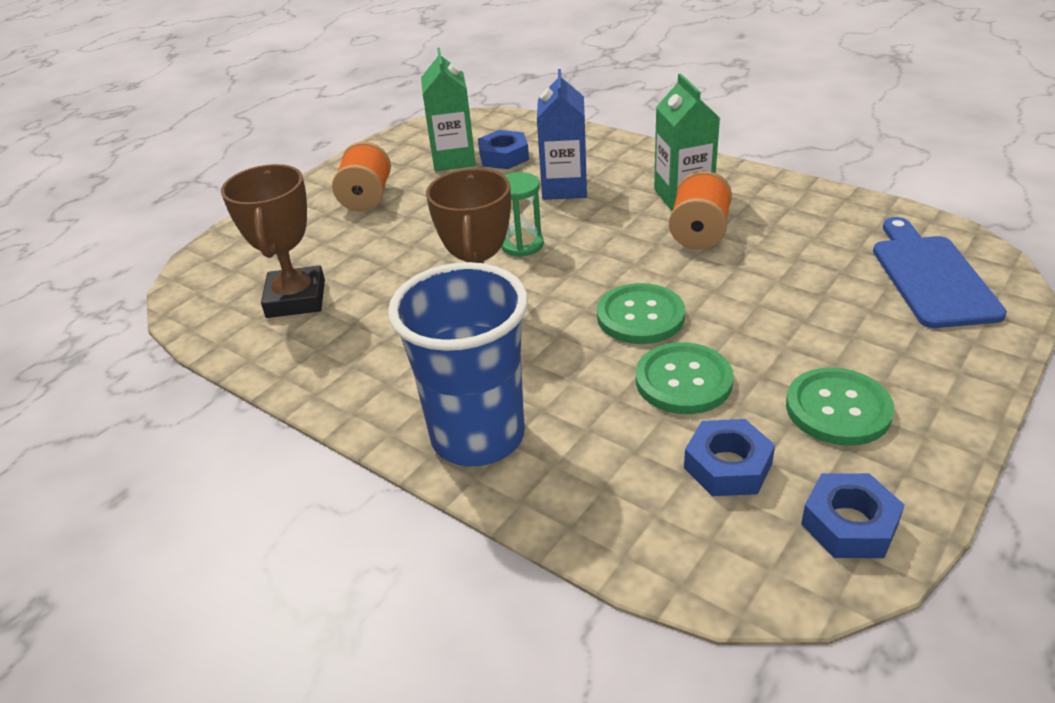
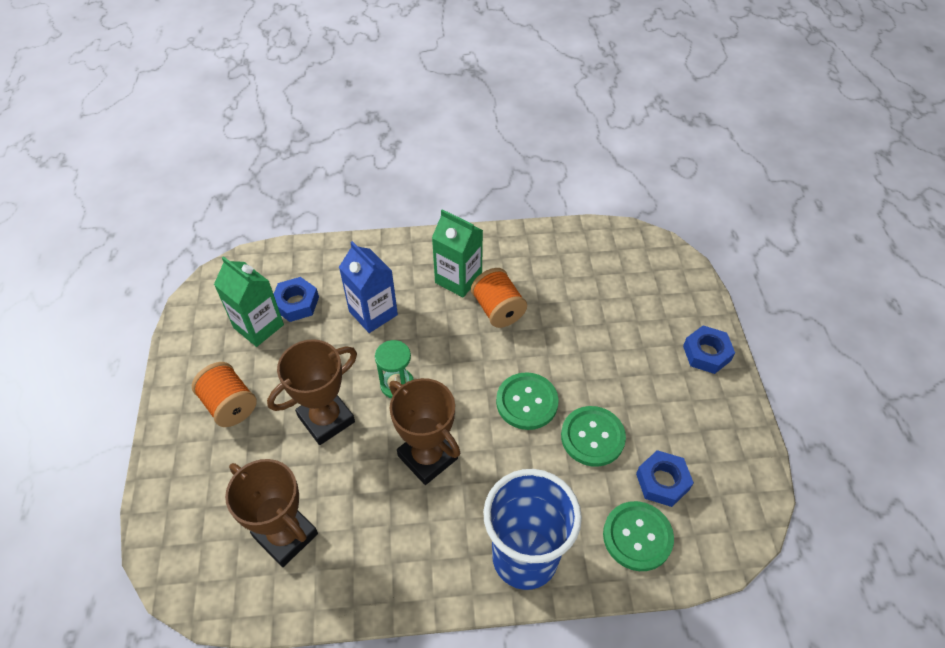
camera: 45 degrees left, 15 degrees up
(429, 240) = (326, 419): none -> brown trophy
(838, 409) = (678, 406): green button -> green button (637, 536)
(849, 524) = (739, 478): blue nut -> blue nut (706, 353)
(931, 277) = (645, 276): blue cutting board -> none

